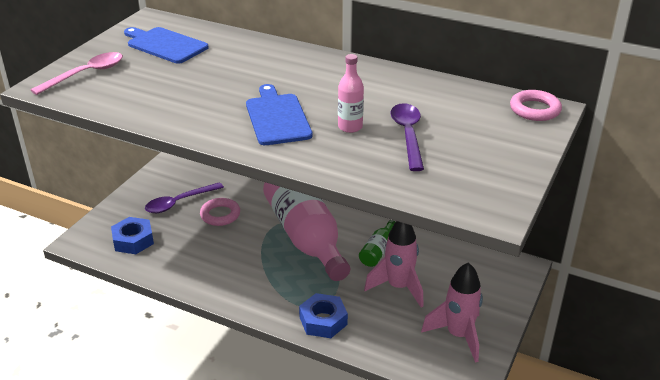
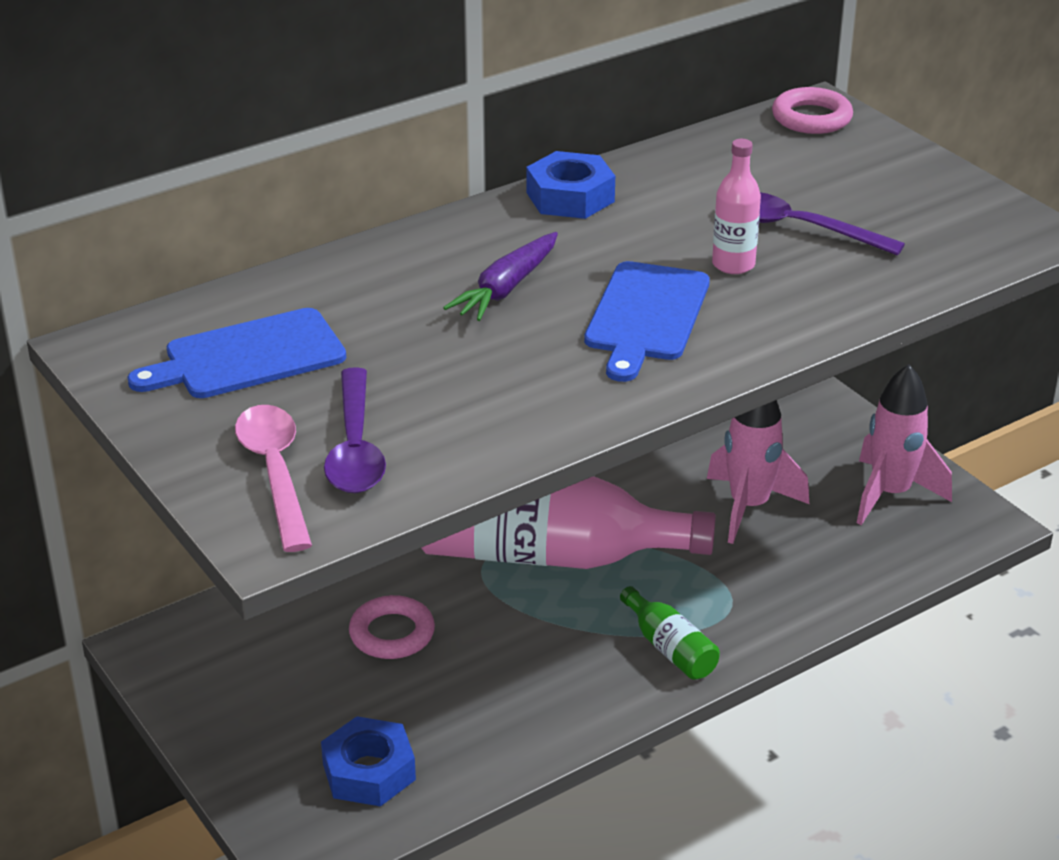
camera: 60 degrees left, 0 degrees up
(179, 203) = (302, 675): purple spoon -> purple spoon (355, 448)
(269, 79) = (506, 288): none -> purple carrot
(277, 117) = (646, 316): blue cutting board -> blue cutting board turned 90 degrees counterclockwise
(323, 321) = (769, 610): blue nut -> blue nut (570, 197)
(378, 251) = (648, 494): green bottle -> green bottle (670, 648)

